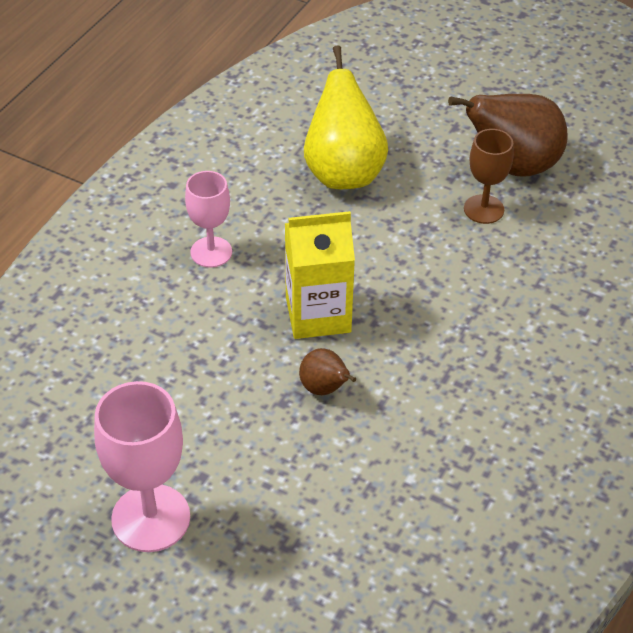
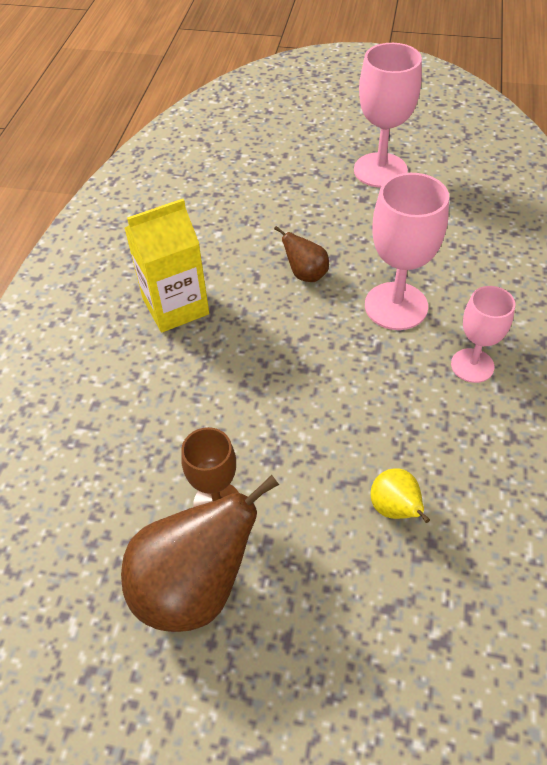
camera: 165 degrees right, 5 degrees up
(246, 326) = (396, 306): none -> pink goblet
(318, 314) = (340, 332): yellow carton -> yellow carton (175, 306)
(343, 172) = (395, 509): yellow pear -> yellow pear, size x0.49

